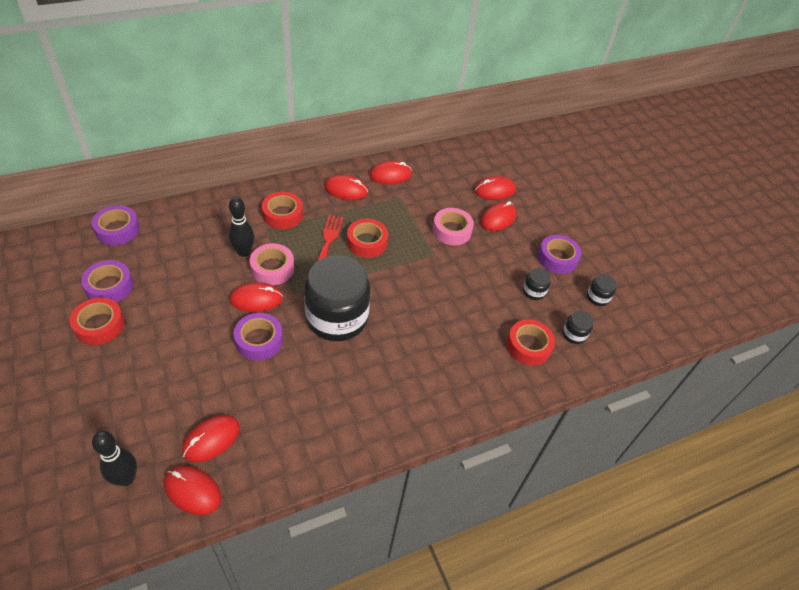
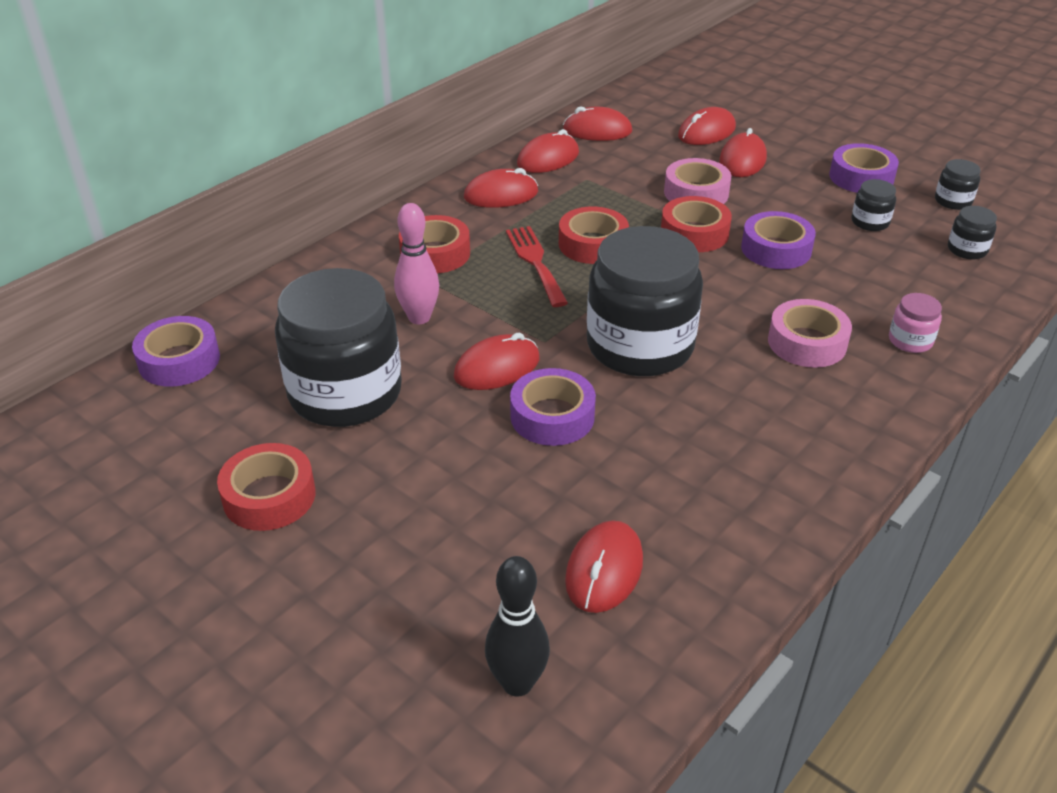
camera: 20 degrees left, 10 degrees down
(109, 286) = (237, 439): purple tape -> purple tape (776, 249)
(175, 282) = (345, 393): none -> black jar
(192, 491) = (641, 650): red mouse -> red mouse (597, 130)
(243, 252) = (419, 318): black bowling pin -> pink bowling pin
(272, 268) = (484, 322): pink tape -> pink tape (807, 342)
(484, 379) = (910, 341): none -> pink jar
(528, 346) = (926, 283): red tape -> red tape (694, 233)

